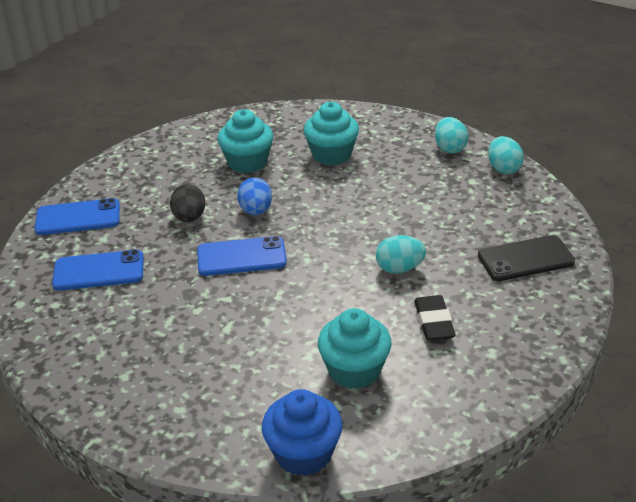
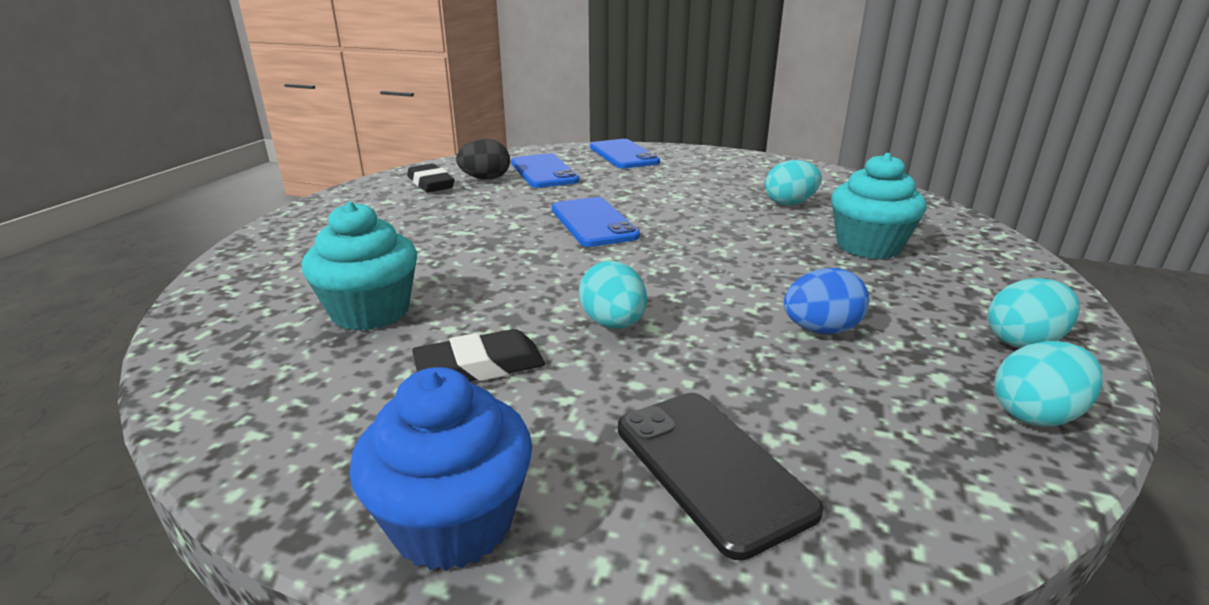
camera: 75 degrees right, 10 degrees down
(91, 346) = (431, 184): none -> black eraser
(189, 218) = (653, 192): black egg -> black egg (485, 179)
(247, 162) = (790, 203): turquoise cupcake -> turquoise egg
(256, 211) = (690, 219): blue egg -> blue egg (820, 330)
(303, 454) = (223, 295): blue cupcake -> blue cupcake (453, 522)

